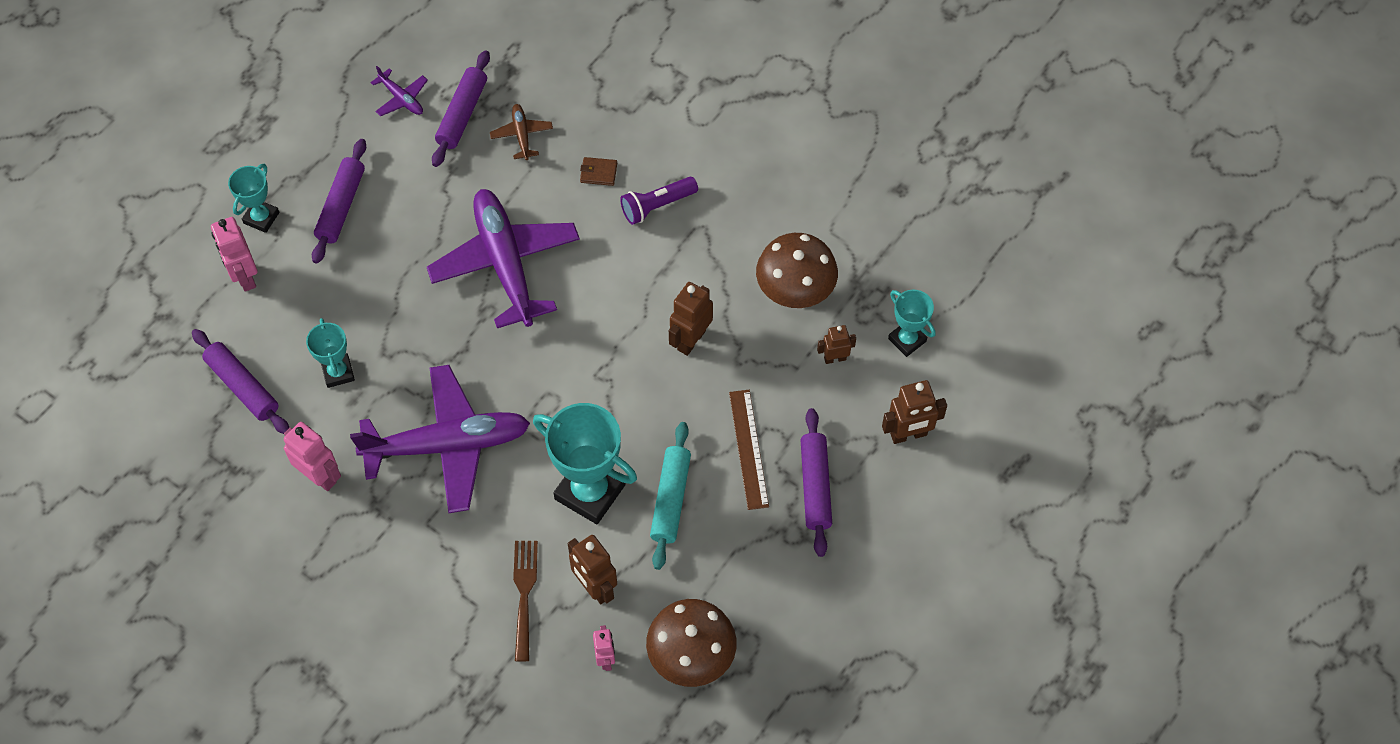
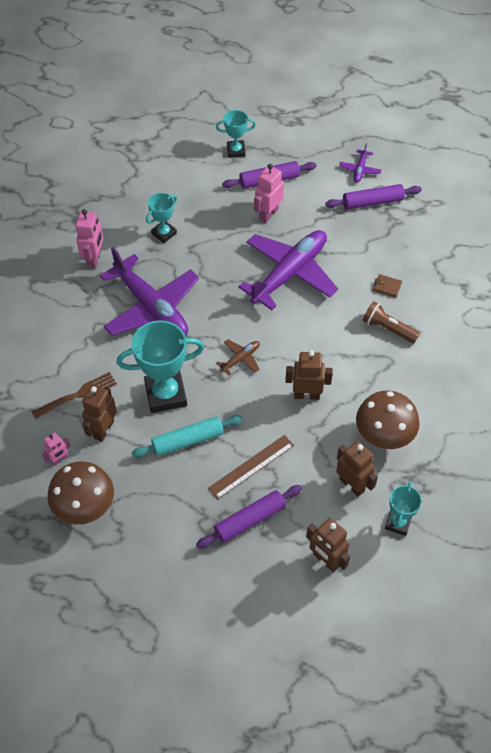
camera: 60 degrees right, 5 degrees down
(242, 386) = (127, 197): purple rolling pin -> none
(245, 276) = (195, 163): pink robot -> pink robot (268, 214)
(522, 135) = (382, 236): brown plane -> brown plane (240, 359)
(590, 492) = (165, 394): turquoise trophy -> turquoise trophy turned 75 degrees clockwise
(598, 173) = (387, 287): brown wallet -> brown wallet turned 45 degrees counterclockwise
(657, 206) = (387, 328): purple flashlight -> brown flashlight
(835, 358) = (352, 485): brown robot -> brown robot, size x1.62

